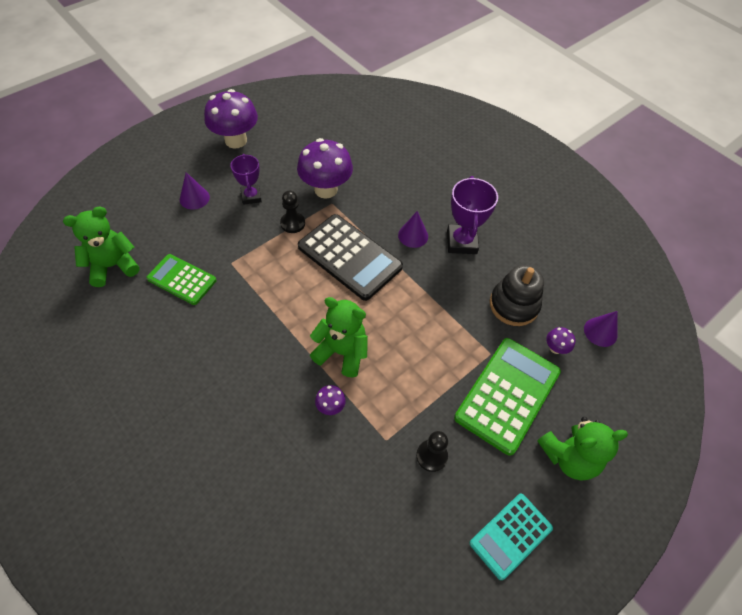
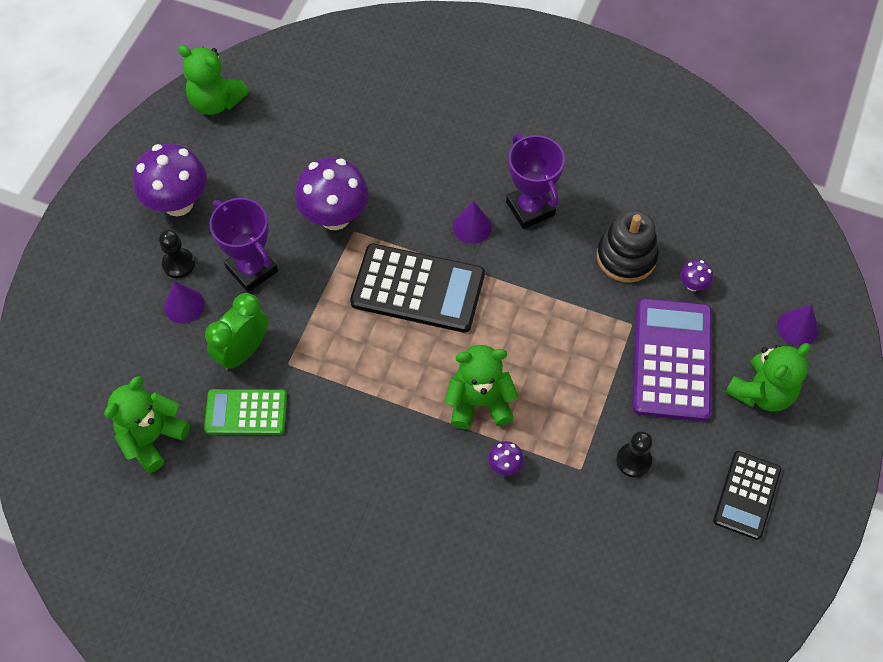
camera: 25 degrees left, 5 degrees up
(209, 242) = (243, 351): none -> green clock
(251, 196) = (252, 269): purple trophy -> purple trophy, size x1.51
(292, 223) = (325, 279): black pawn -> black pawn (178, 264)
(300, 97) = (216, 102): none -> green teddy bear
(507, 395) = (672, 360): green calculator -> purple calculator
(510, 535) = (746, 495): turquoise calculator -> black calculator
(600, 332) = (728, 243): purple cone -> purple cone (797, 328)

